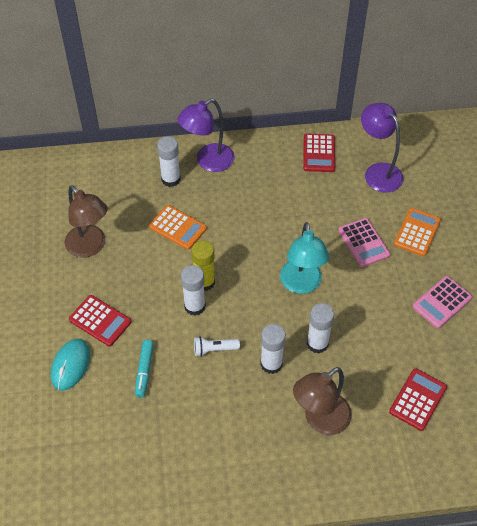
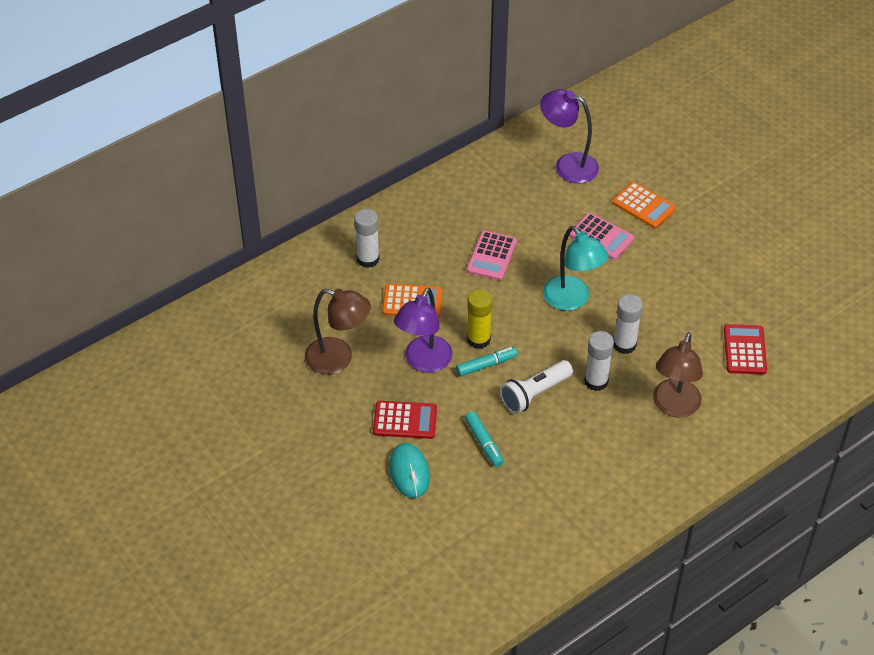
camera: 30 degrees left, 5 degrees down
(194, 306) = (486, 365): white glue stick -> turquoise marker
(208, 161) = (392, 226): purple lamp -> purple lamp (423, 362)
(214, 349) = (534, 394): white flashlight -> white flashlight, size x1.56
(319, 153) = (497, 171): red calculator -> none
(417, 232) = (643, 206): orange calculator -> orange calculator turned 135 degrees clockwise
(442, 302) = (708, 258): pink calculator -> pink calculator (491, 256)

